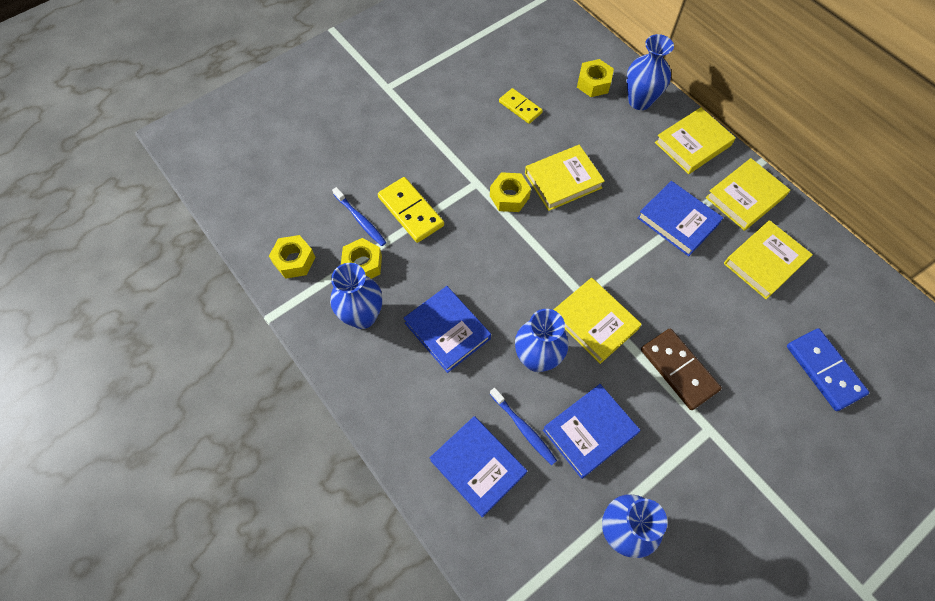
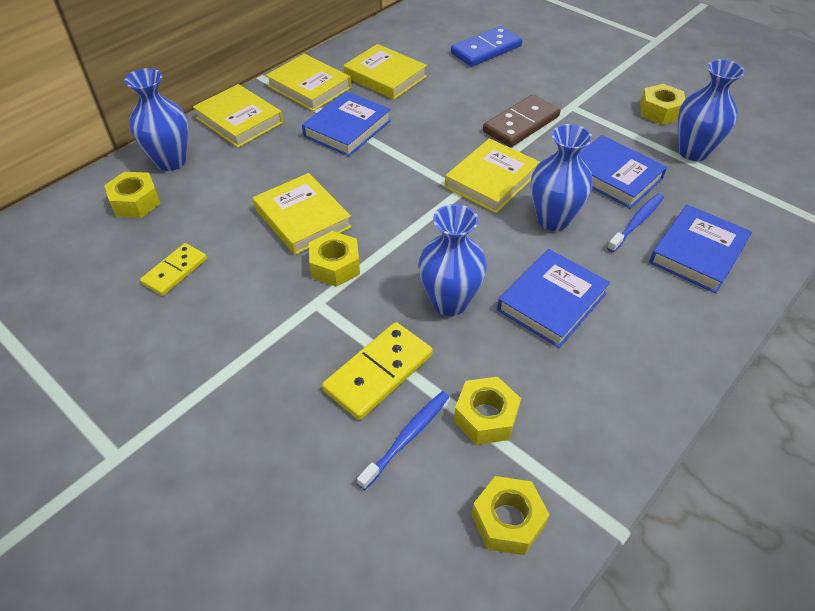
camera: 100 degrees left, 15 degrees down
(362, 316) = (568, 399): blue vase -> blue vase (449, 302)
(697, 525) = (660, 111): none -> yellow nut

